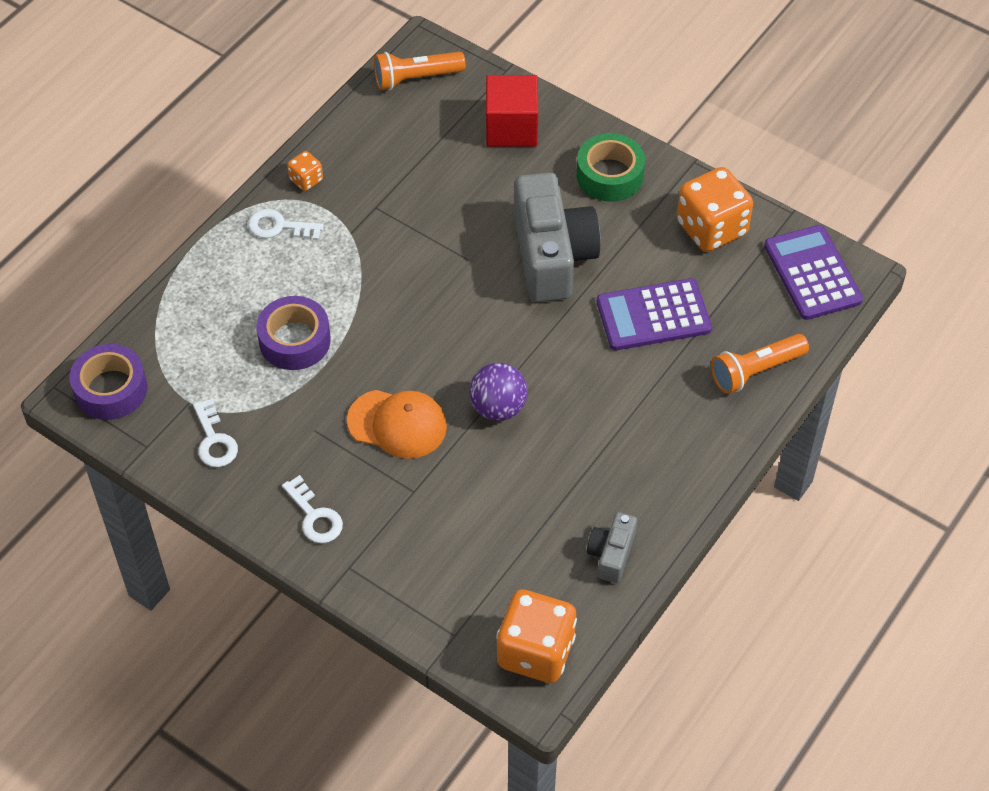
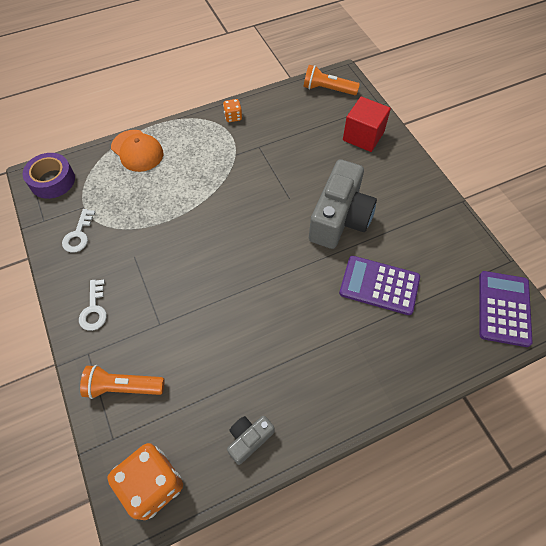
camera: 30 degrees right, 5 degrees up
(279, 226) = (201, 135): white key -> none
(294, 340) = (162, 199): purple tape -> none
(397, 424) = (181, 276): orange cap -> orange cap (137, 151)
(498, 407) = (245, 296): purple ball -> none
(610, 175) = (404, 187): green tape -> none
(711, 228) = (450, 247): orange dice -> none
(755, 371) = (426, 358): orange flashlight -> orange flashlight (123, 387)

